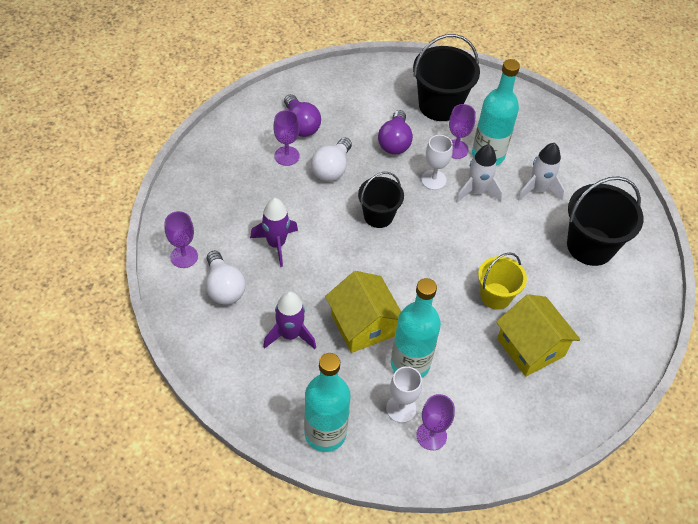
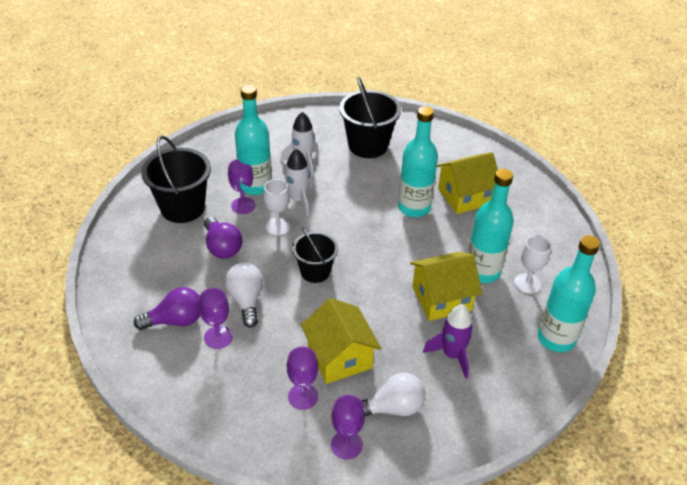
camera: 80 degrees left, 10 degrees down
(276, 244) = (339, 357): purple rocket -> yellow house
(332, 169) = (246, 300): white light bulb -> white light bulb turned 135 degrees counterclockwise
(394, 142) = (222, 247): purple light bulb -> purple light bulb turned 45 degrees clockwise
(431, 436) = (551, 268): purple goblet -> purple goblet (303, 396)
(495, 296) = (414, 207): yellow bucket -> turquoise bottle

